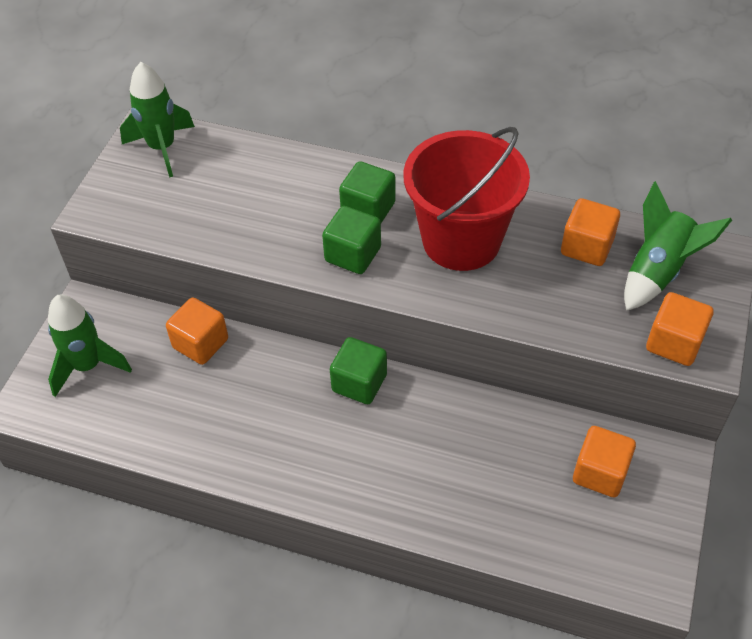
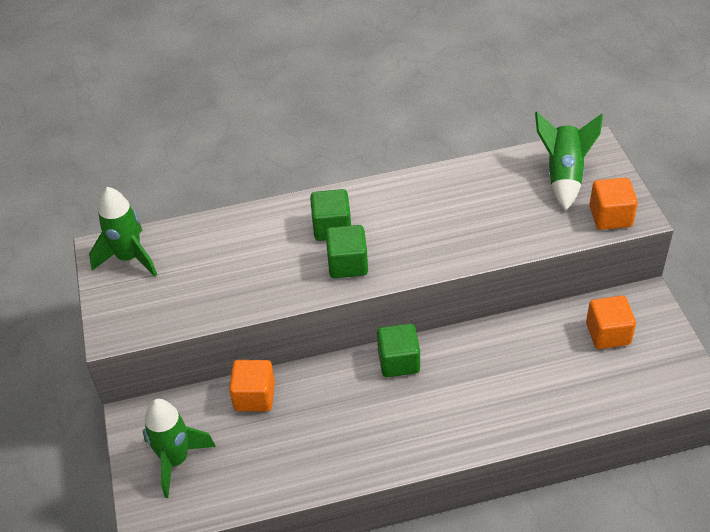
camera: 30 degrees left, 5 degrees down
(461, 240) = (417, 218): red bucket -> none
(586, 247) = (505, 182): orange cube -> none

